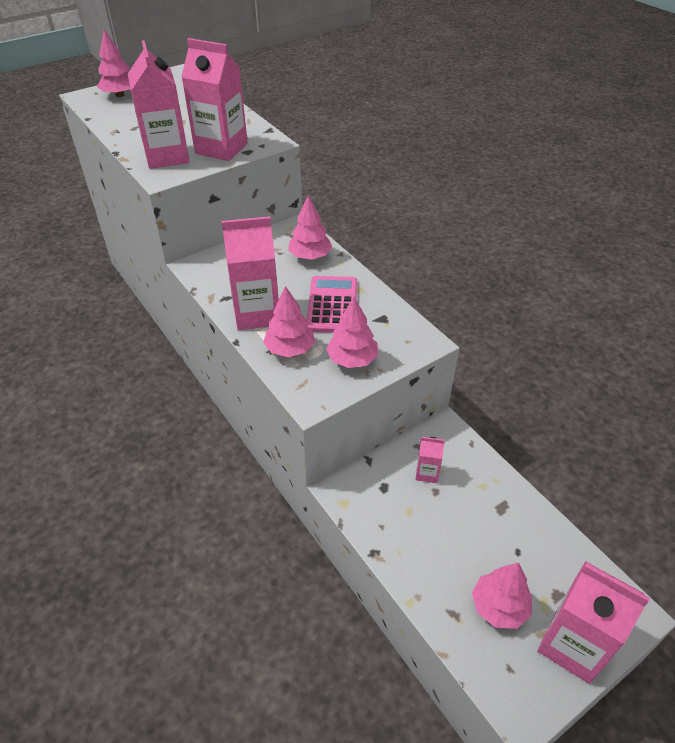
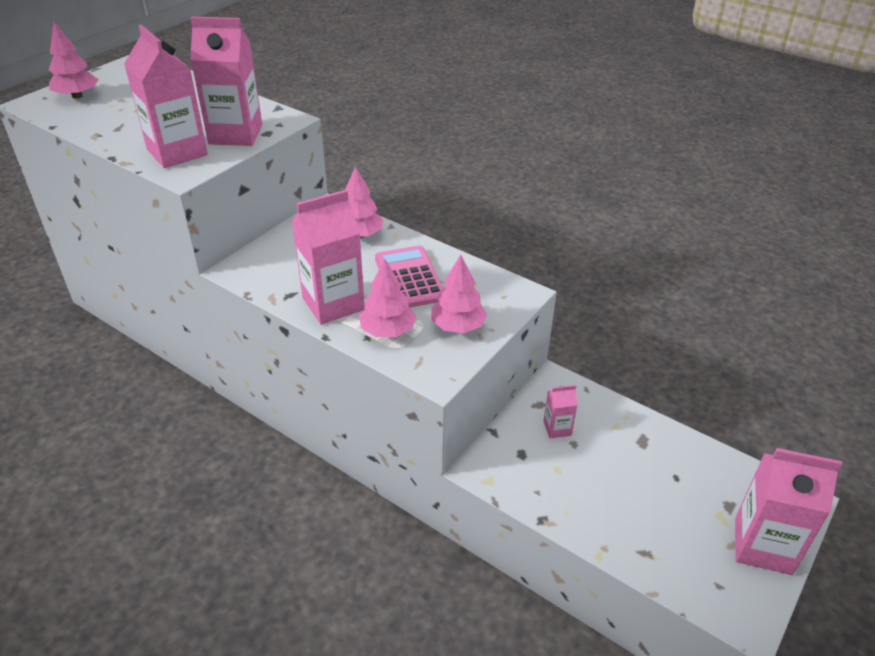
camera: 20 degrees left, 5 degrees down
(499, 606) = (683, 532): pink tree -> none

